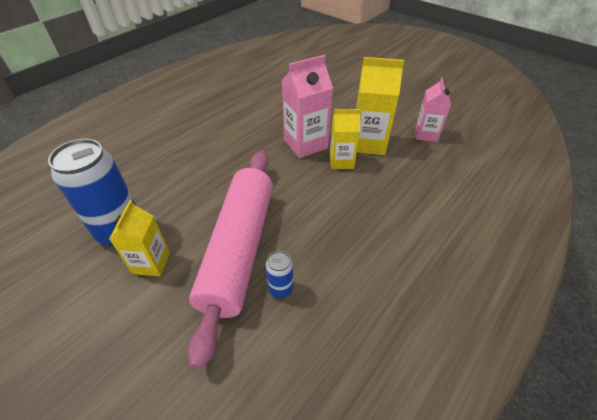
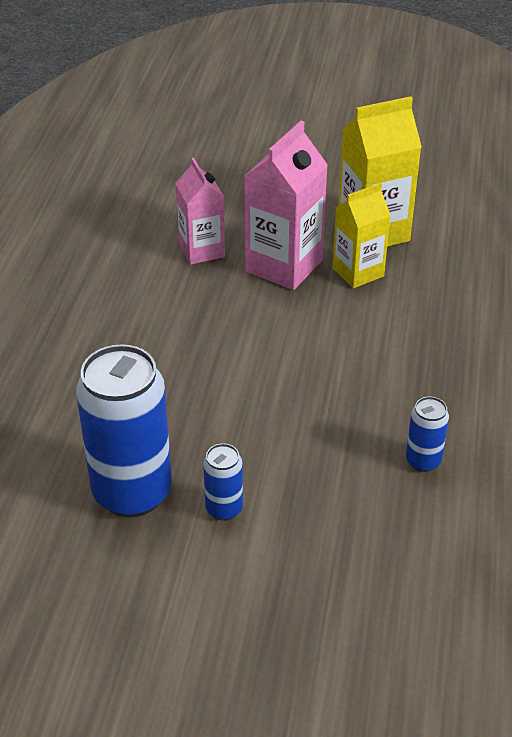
camera: 30 degrees left, 5 degrees down
(151, 263) = (224, 509): yellow carton -> blue can
(239, 249) = (327, 440): pink rolling pin -> none
(426, 134) = (441, 190): pink carton -> pink carton (201, 250)

